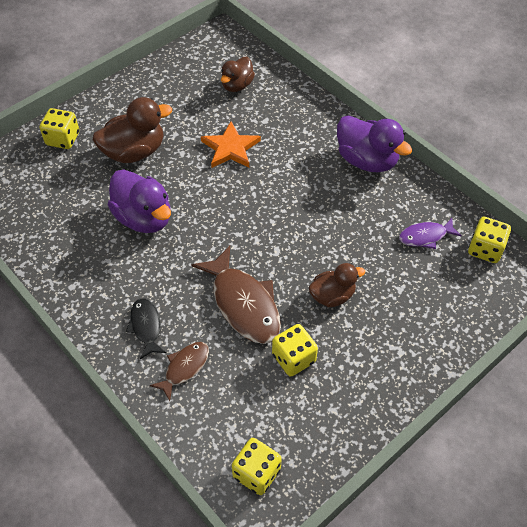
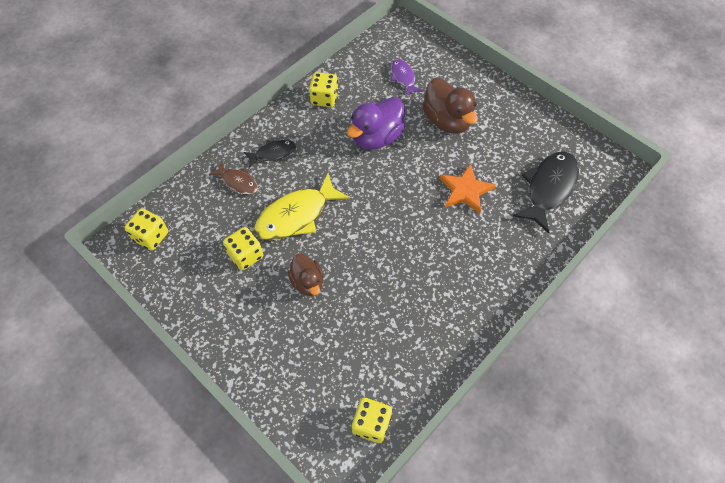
camera: 85 degrees right, 5 degrees up
(63, 139) = (452, 72): yellow dice -> yellow dice (324, 98)
(237, 85) = (549, 188): brown duck -> black fish
(243, 304) = (296, 215): brown fish -> yellow fish
(367, 160) = (472, 309): purple duck -> none
(425, 236) = (381, 364): purple fish -> purple fish (403, 77)

